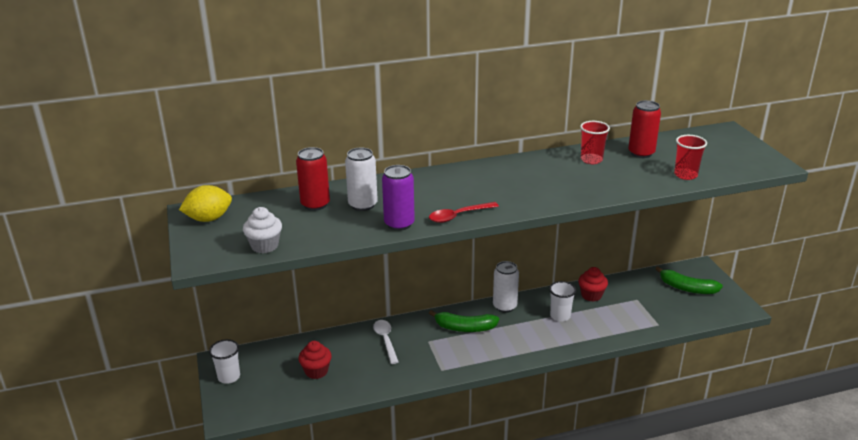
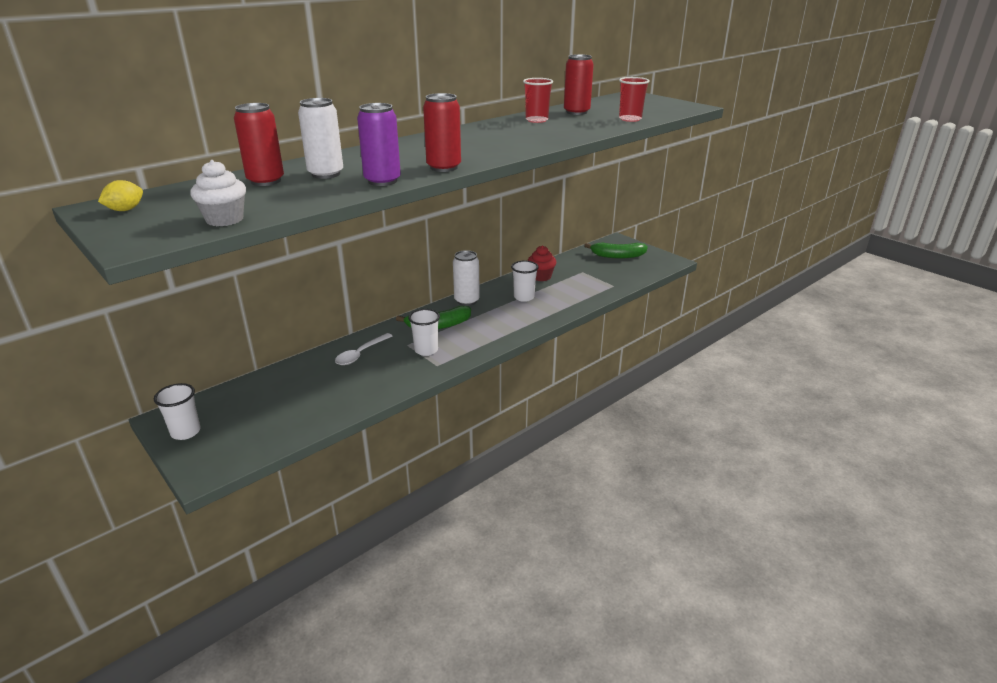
camera: 25 degrees left, 0 degrees up
(208, 219) = (125, 210): yellow lemon -> yellow lemon, size x0.61
(316, 371) = (296, 400): red cupcake -> none
(385, 340) = (360, 354): white spoon -> white spoon turned 105 degrees counterclockwise
(440, 351) = (426, 350): none -> white cup
(458, 216) = (444, 167): red spoon -> red can

